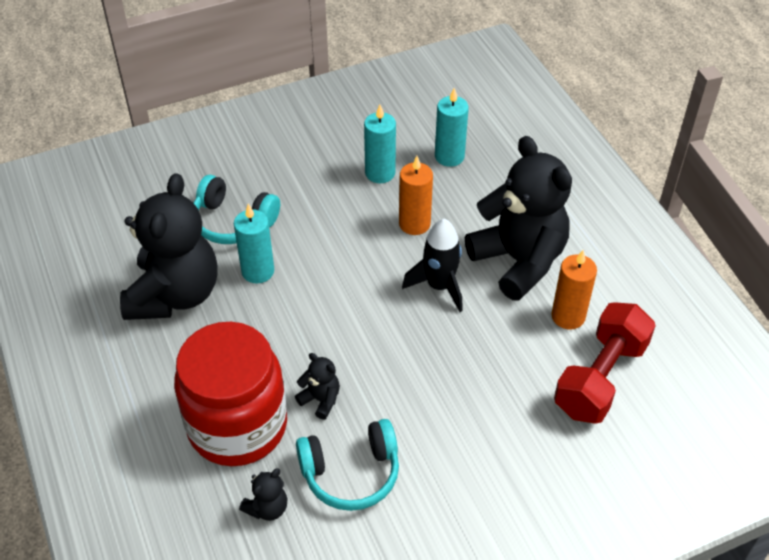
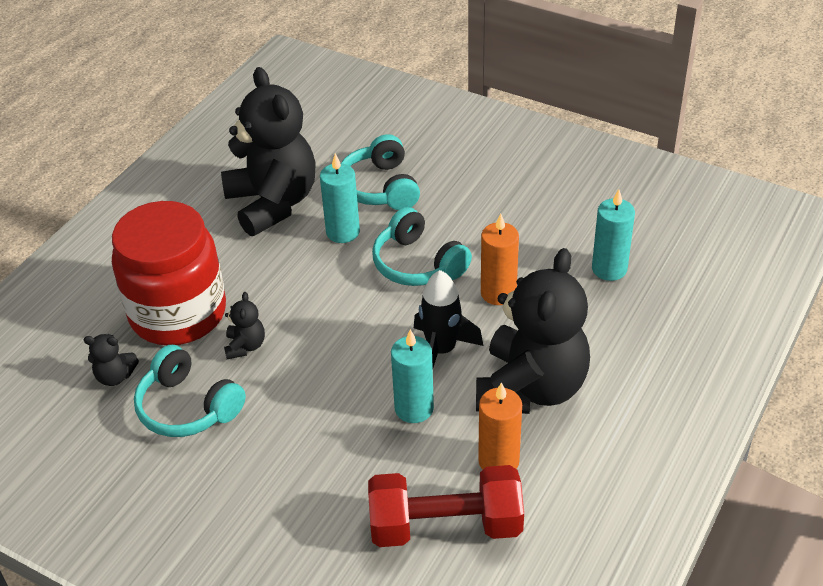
camera: 55 degrees right, 5 degrees down
(175, 295) = (273, 203): black teddy bear -> black teddy bear turned 90 degrees counterclockwise
(339, 249) = (417, 264): none -> turquoise headphones
(380, 173) = (534, 237): turquoise candle -> turquoise candle (414, 408)

